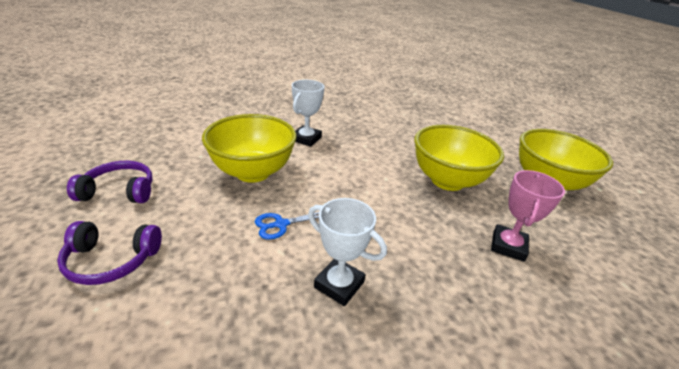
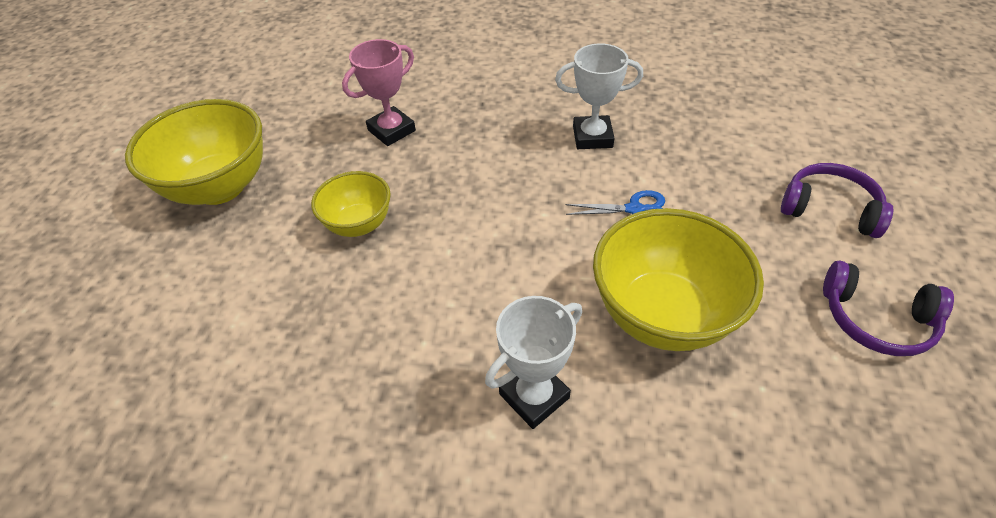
camera: 150 degrees left, 15 degrees up
(339, 284) = (592, 137): white trophy -> white trophy turned 60 degrees counterclockwise
(447, 181) = (359, 224): yellow bowl -> yellow bowl, size x0.58

